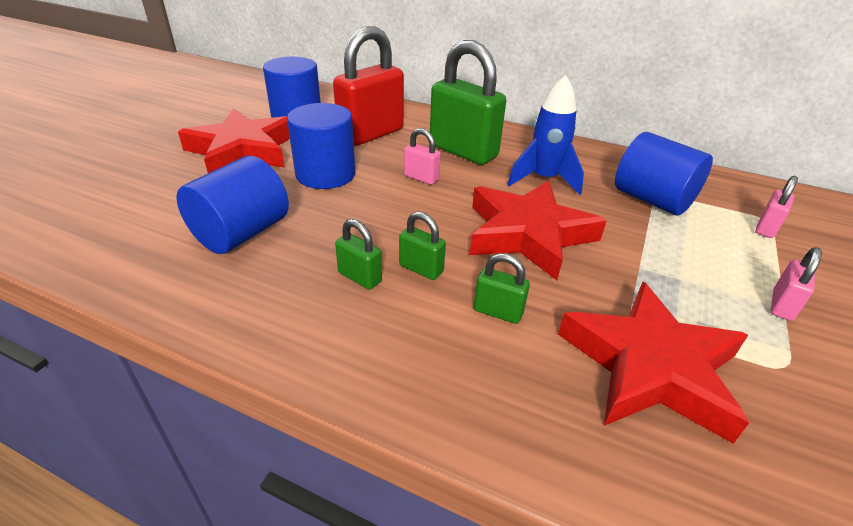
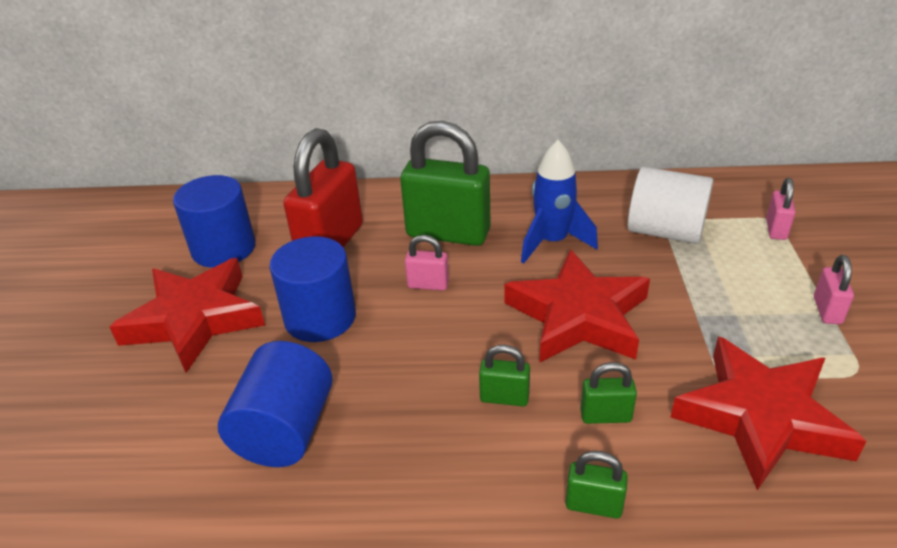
camera: 20 degrees left, 0 degrees up
(360, 277) = (451, 432): green padlock -> green padlock (593, 505)
(652, 200) = (665, 231): blue cylinder -> white cylinder

